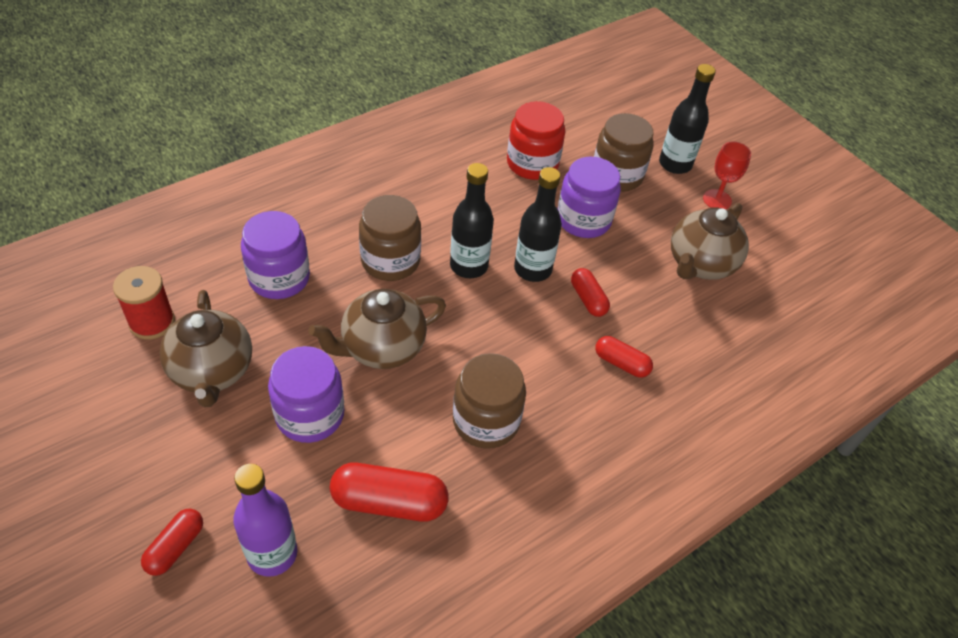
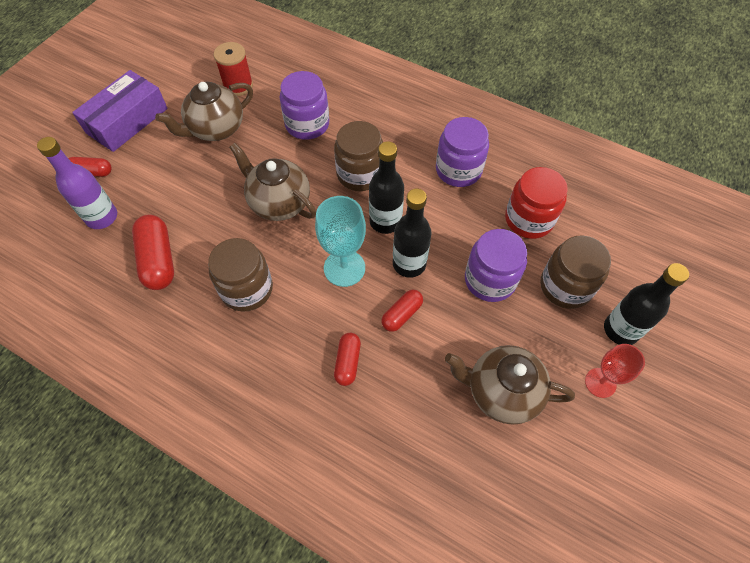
camera: 70 degrees right, 10 degrees up
(106, 473) = (127, 121): none -> purple box
(310, 415) = (206, 190): purple jar -> purple jar (458, 170)
(508, 323) = (344, 268): none -> turquoise goblet

